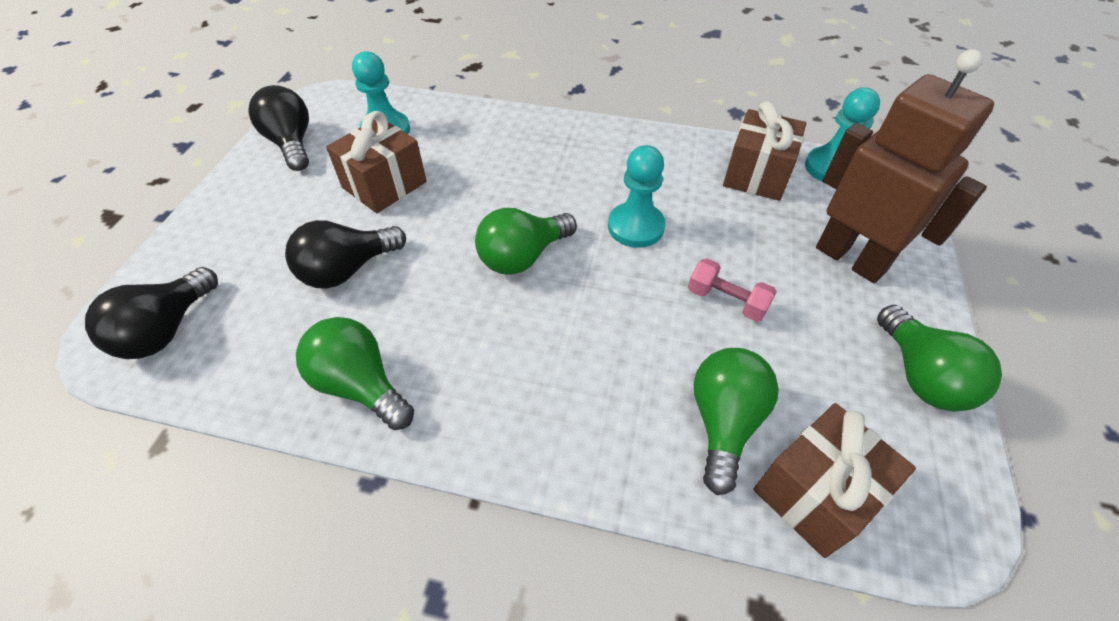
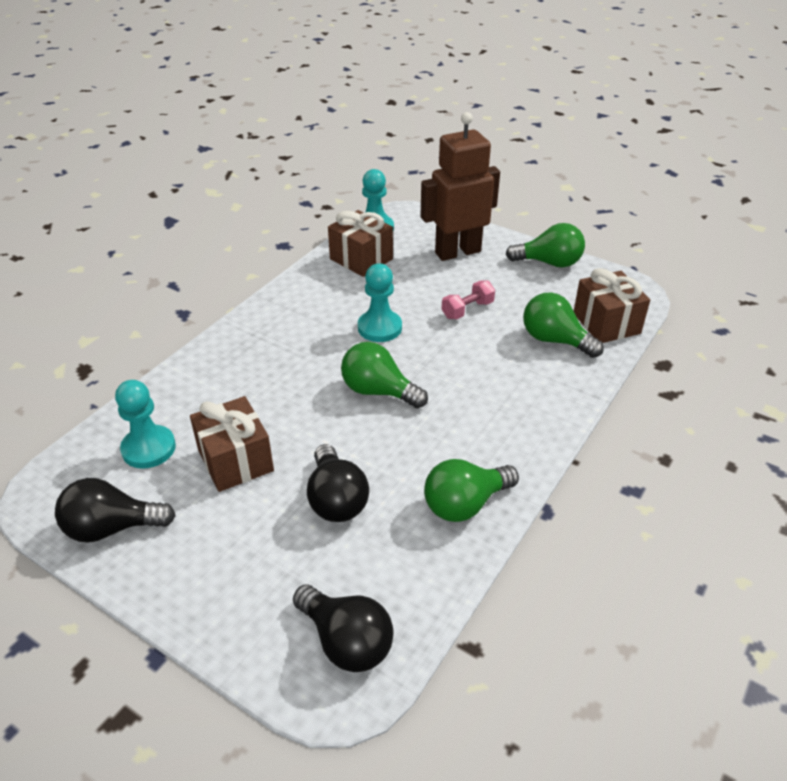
camera: 70 degrees left, 10 degrees down
(523, 257) = (378, 391): green light bulb -> green light bulb turned 135 degrees clockwise

